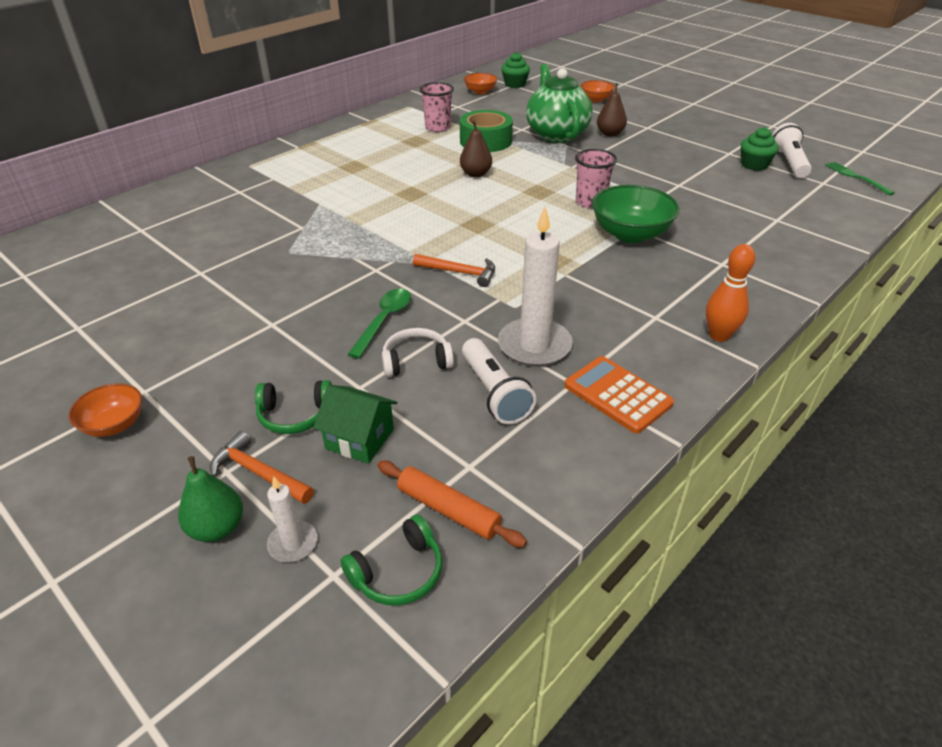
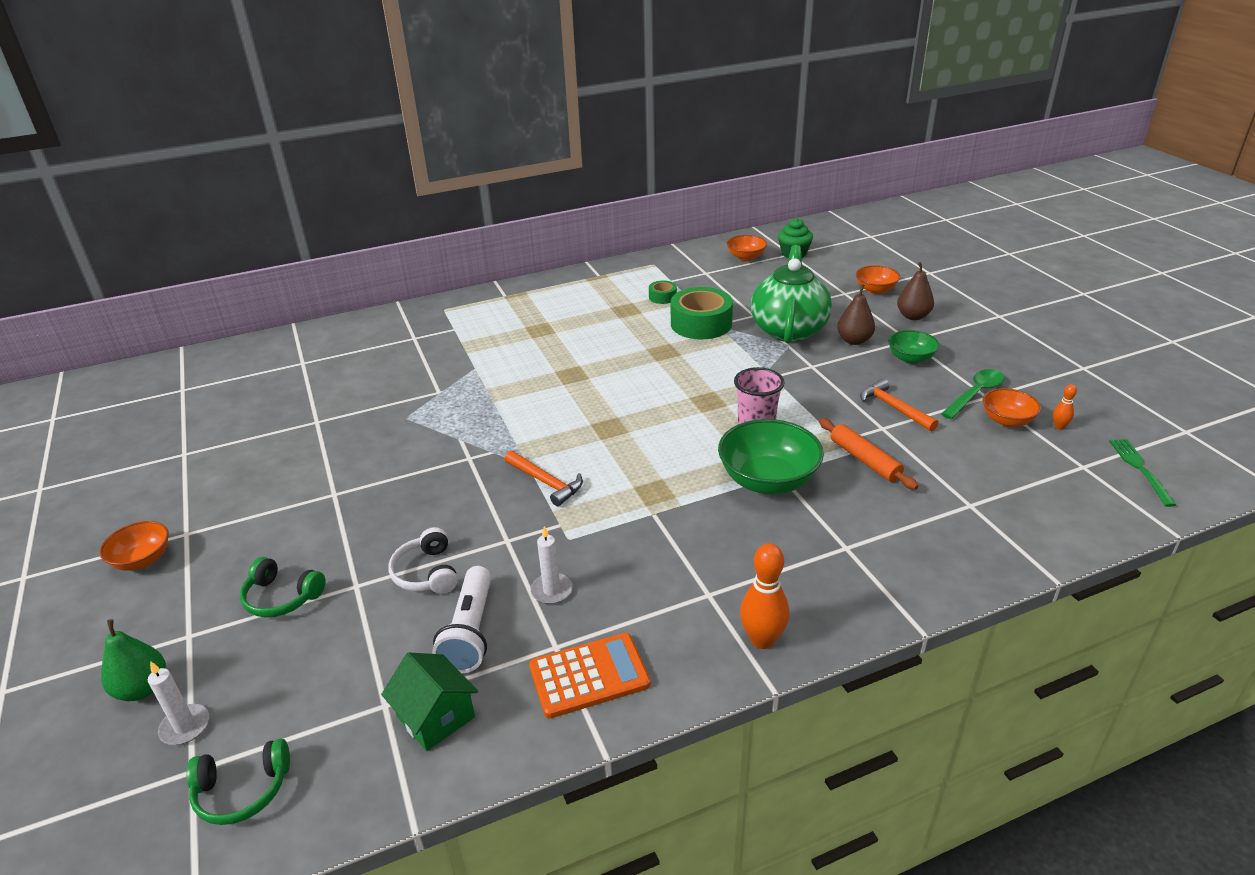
camera: 25 degrees right, 5 degrees down
(258, 473) = (211, 646): orange hammer -> orange hammer (894, 408)
(360, 439) = (315, 641): green house -> green house (436, 717)
(384, 320) = (433, 518): green spoon -> green spoon (975, 394)
(416, 361) = (426, 573): white headphones -> white headphones turned 120 degrees counterclockwise
(438, 128) = (662, 297): pink cup -> green tape
(448, 510) = (331, 744): orange rolling pin -> orange rolling pin (865, 460)
(475, 174) = (657, 364): brown pear -> brown pear (913, 316)
(534, 346) = (552, 590): white candle -> white candle, size x0.50
(617, 395) = (589, 676): orange calculator -> orange calculator turned 90 degrees clockwise
(659, 138) = (910, 358): none -> green bowl
(754, 165) = (1006, 420): green cupcake -> orange bowl
(789, 162) = (1059, 427): white flashlight -> orange bowling pin

